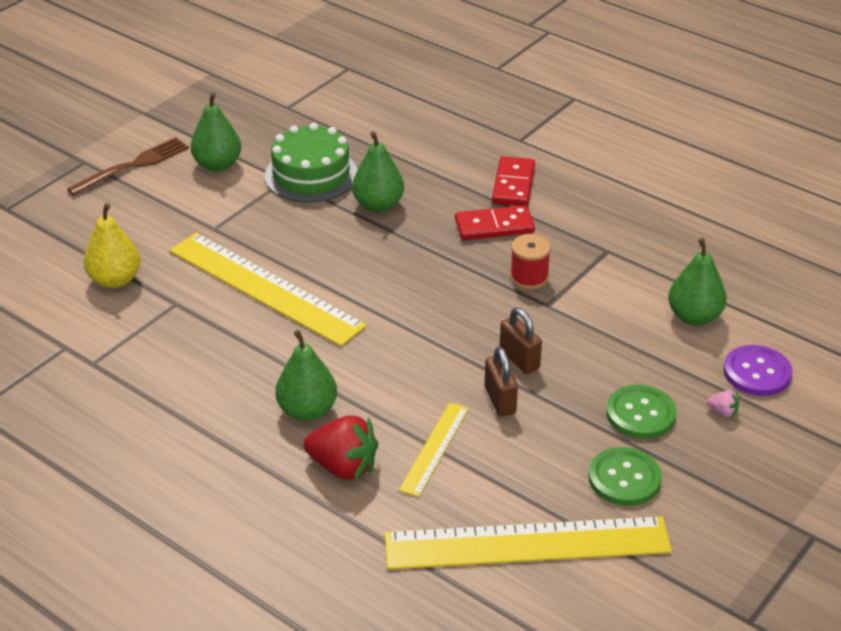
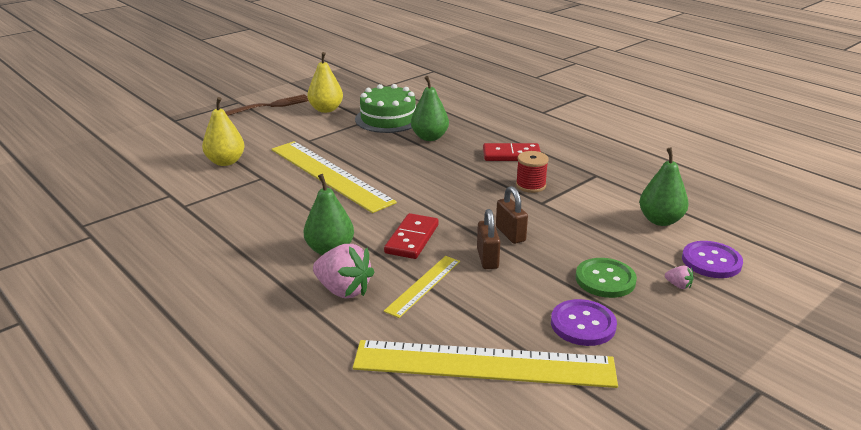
camera: 10 degrees right, 10 degrees down
(217, 165) = (326, 109): green pear -> yellow pear
(343, 467) = (343, 290): red strawberry -> pink strawberry
(513, 185) = (532, 134): red domino -> red domino (412, 239)
(624, 478) = (583, 324): green button -> purple button

